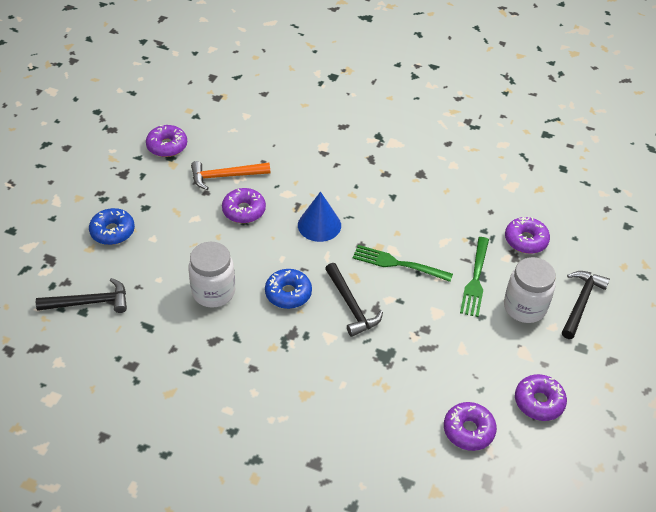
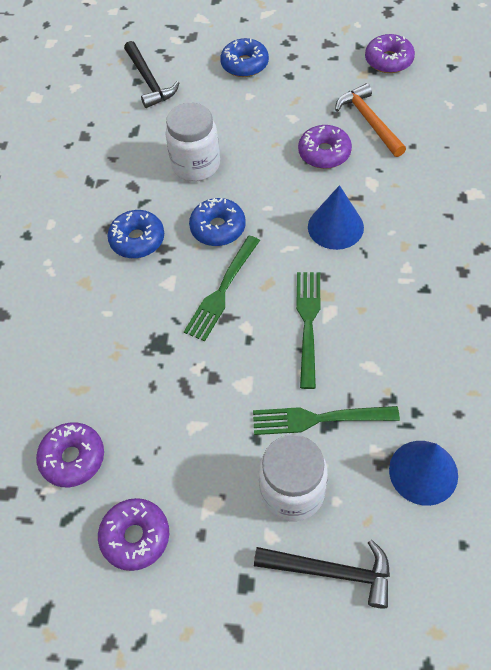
camera: 80 degrees right, 10 degrees up
(276, 349) = (137, 240): none -> blue donut
(351, 306) = (222, 291): black hammer -> green fork
(526, 240) = (423, 472): purple donut -> blue cone

